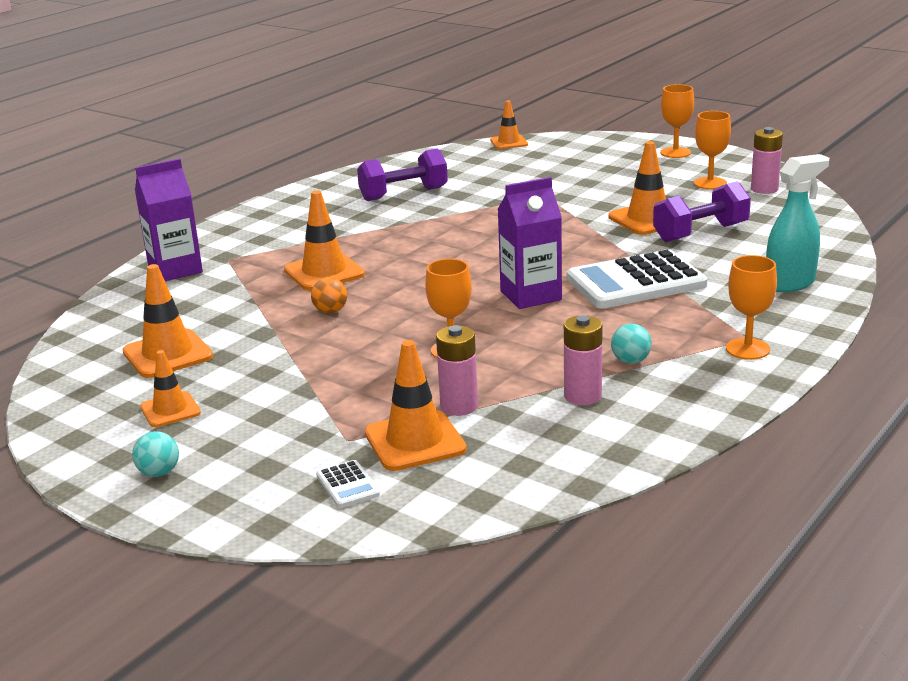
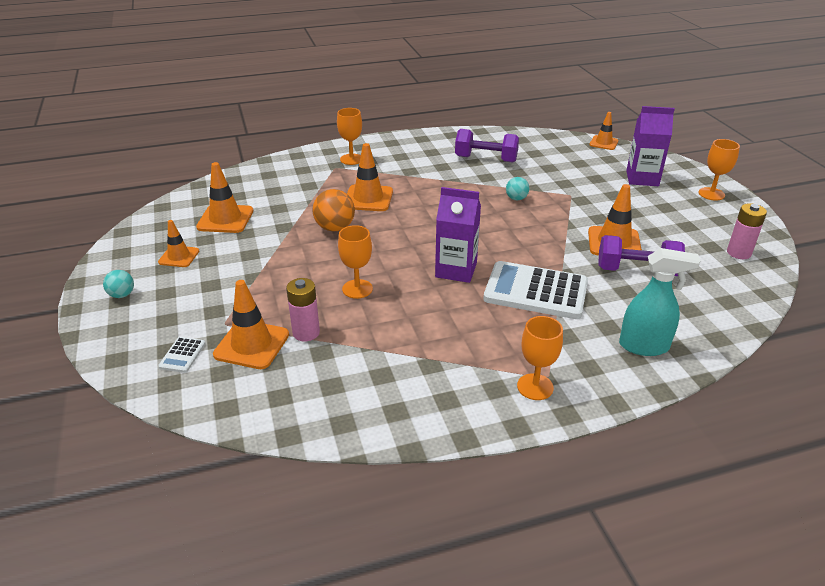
camera: 35 degrees right, 10 degrees up
(175, 270) = (301, 164): purple carton -> purple carton (642, 178)
(330, 311) = (335, 228): orange ball -> orange ball, size x1.68
(582, 396) = (381, 365): pink battery -> none
(630, 361) = (446, 354): turquoise ball -> turquoise ball (516, 198)
(710, 183) = (702, 230): orange goblet -> orange goblet (351, 159)

